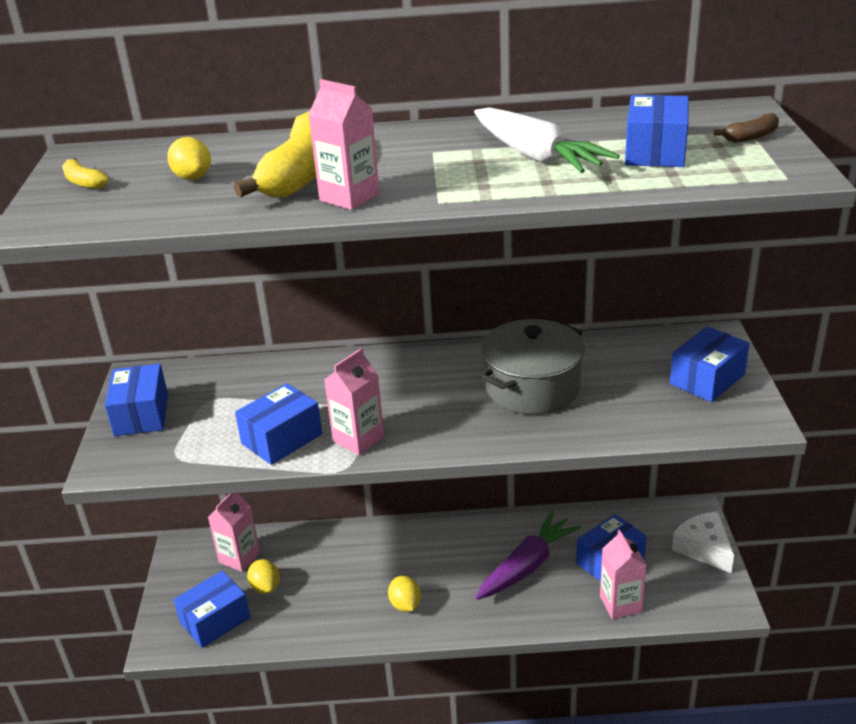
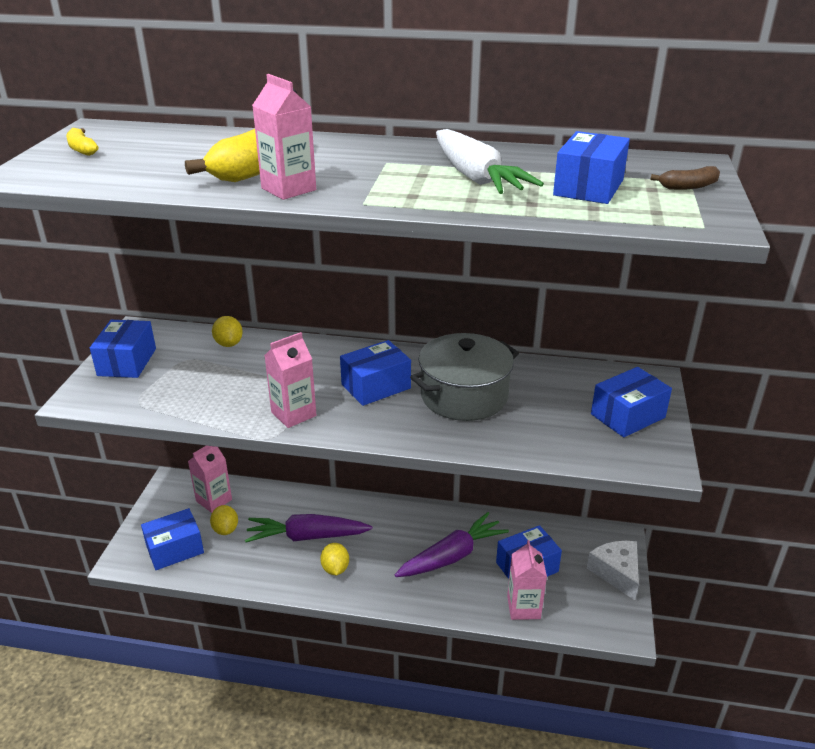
camera: 10 degrees right, 0 degrees up
(193, 177) = (170, 157): yellow lemon -> yellow lemon (229, 344)
(282, 439) = (230, 402): blue box -> blue box (376, 386)
(361, 576) = (307, 536): none -> purple carrot

